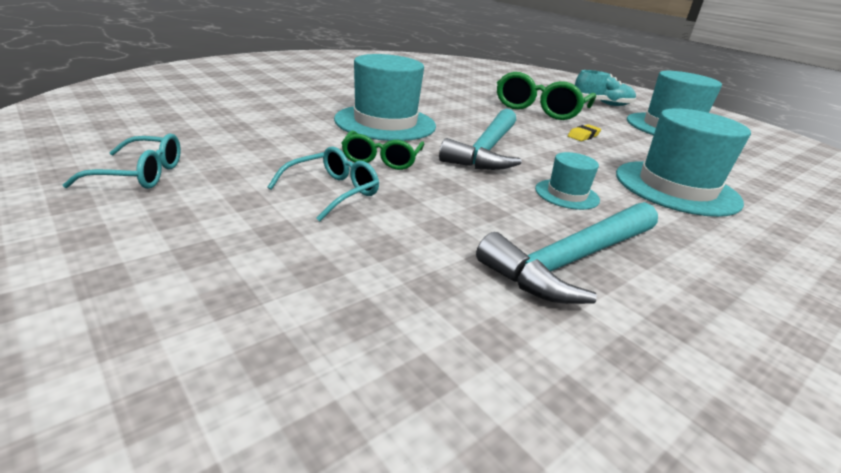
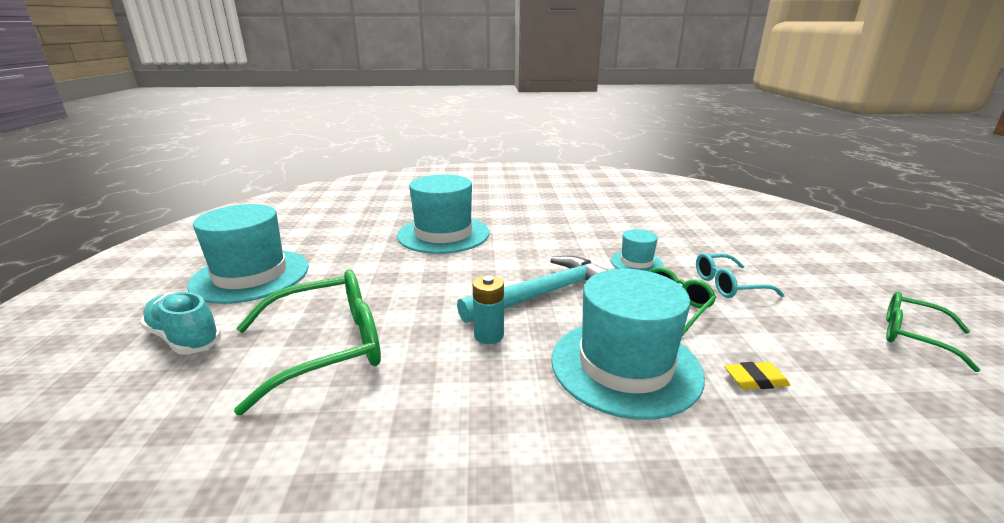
camera: 140 degrees left, 5 degrees down
(139, 174) = (914, 336): turquoise glasses -> green glasses
(478, 123) = (489, 335): none -> turquoise battery
(567, 194) = (540, 247): turquoise hat -> turquoise hat (636, 262)
(571, 260) = (600, 225): turquoise hammer -> none
(583, 136) = (393, 288): yellow eraser -> yellow eraser (755, 380)

